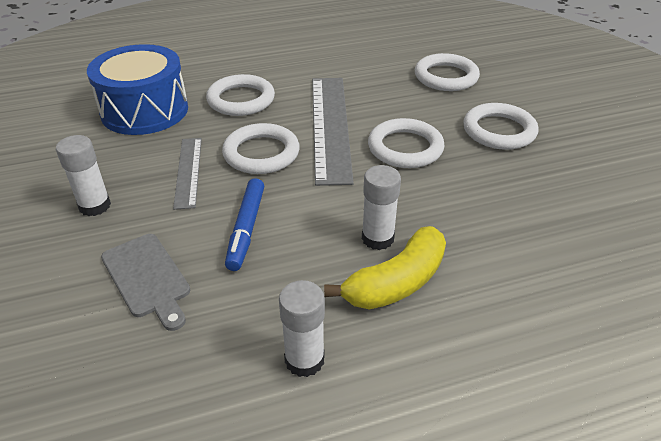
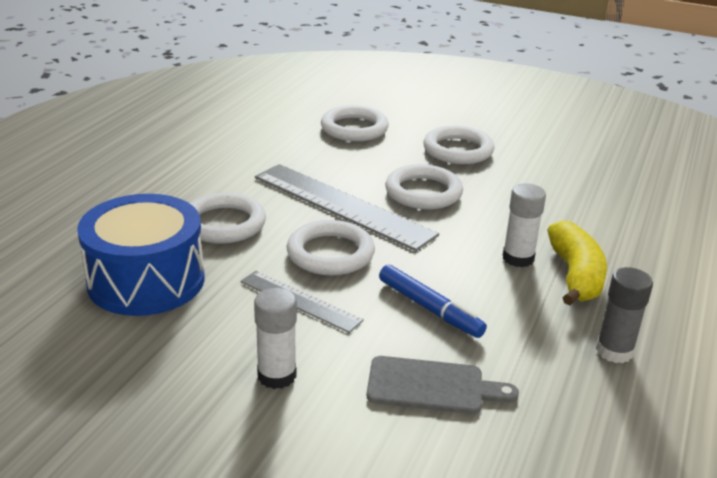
camera: 50 degrees left, 10 degrees down
(304, 360) = (614, 351): white glue stick -> grey glue stick

